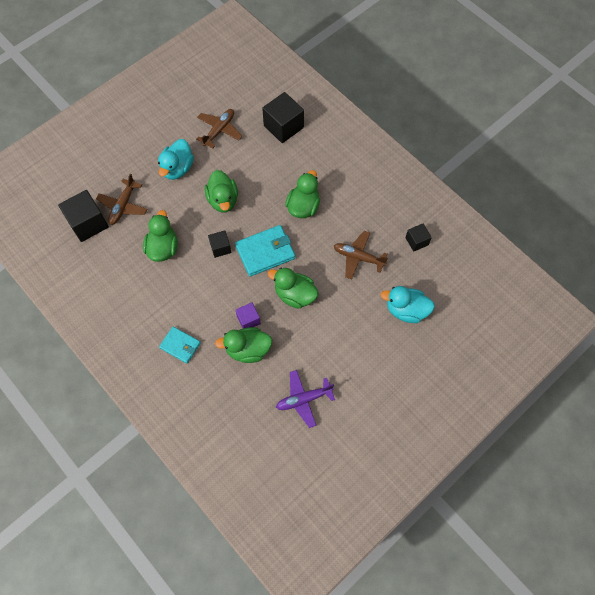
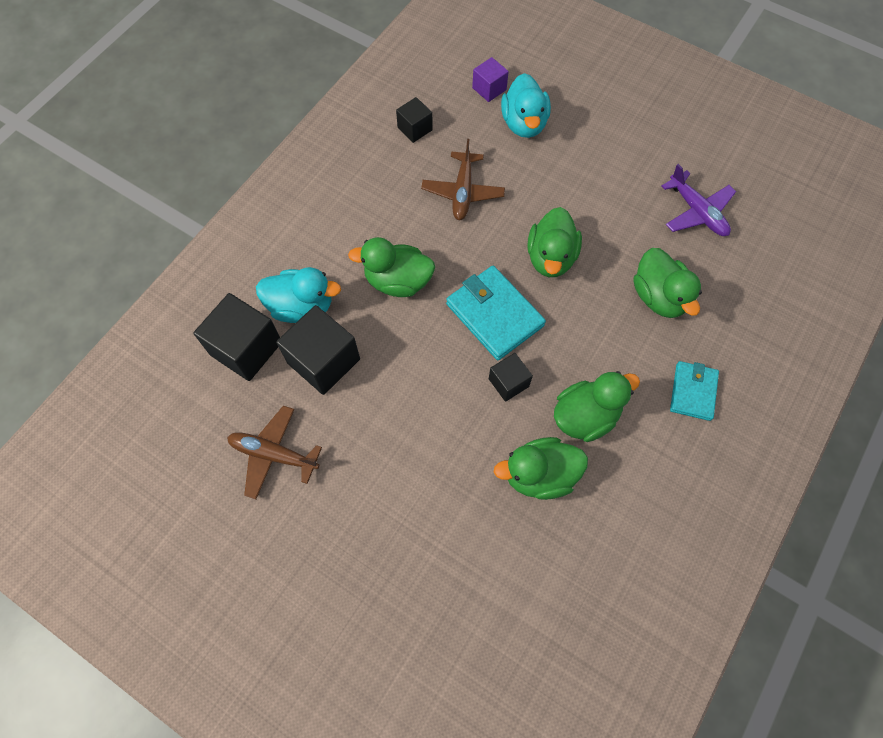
camera: 105 degrees left, 0 degrees up
(88, 223) = (535, 633): black cube -> black cube (323, 361)
(123, 206) = (478, 578): brown plane -> none
(177, 168) = (373, 504): turquoise duck -> turquoise duck (301, 306)
(223, 200) = (418, 405): green duck -> green duck (585, 416)
(248, 320) = (613, 308): purple cube -> purple cube (489, 89)

